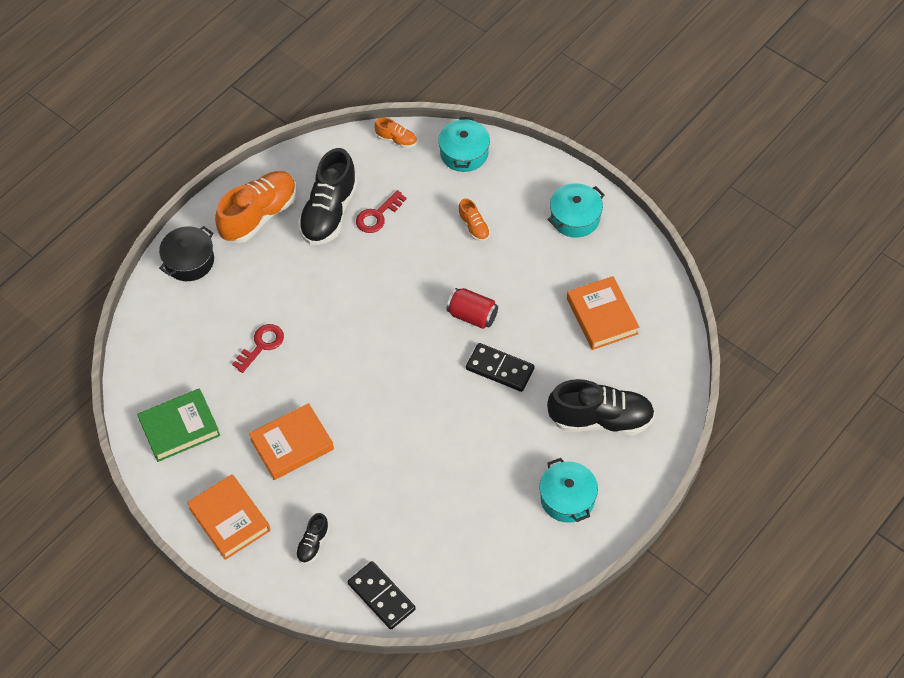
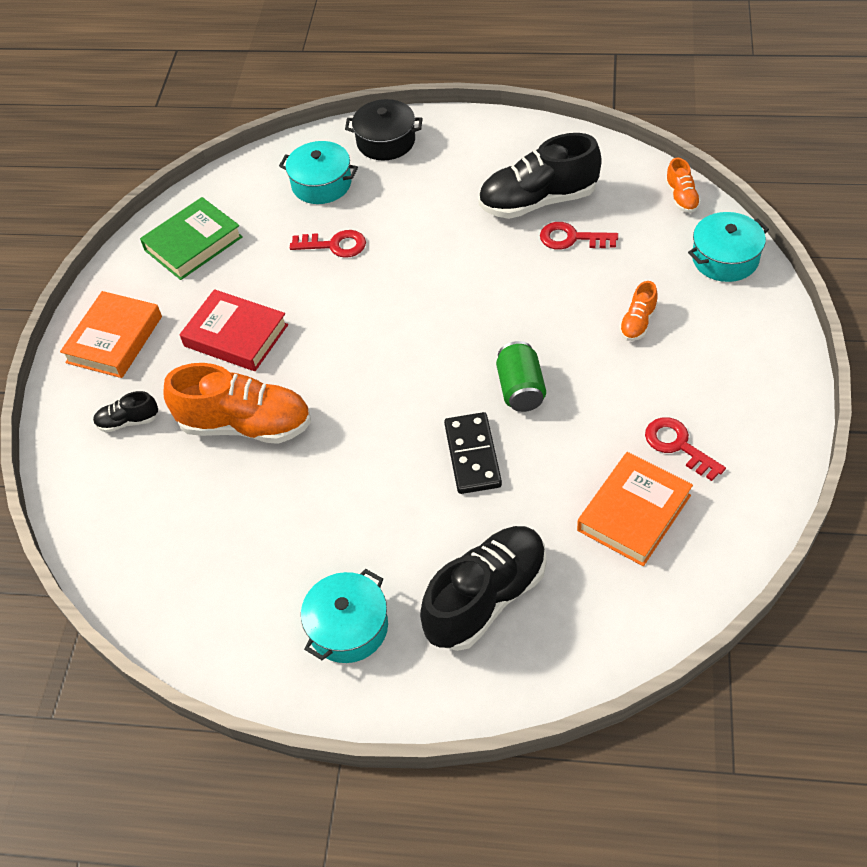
camera: 60 degrees right, 5 degrees down
(179, 428) = (193, 243): green book -> green book turned 75 degrees counterclockwise
(259, 215) = (484, 156): orange shoe -> orange shoe (246, 425)
(292, 444) = (236, 335): orange book -> red book
(381, 596) = (100, 518): black domino -> none
(472, 315) = (521, 389): red can -> green can
(575, 218) = (745, 405): turquoise pot -> turquoise pot (321, 184)
(575, 267) = (678, 445): none -> red key
(601, 419) = (486, 598): black shoe -> black shoe turned 105 degrees counterclockwise

